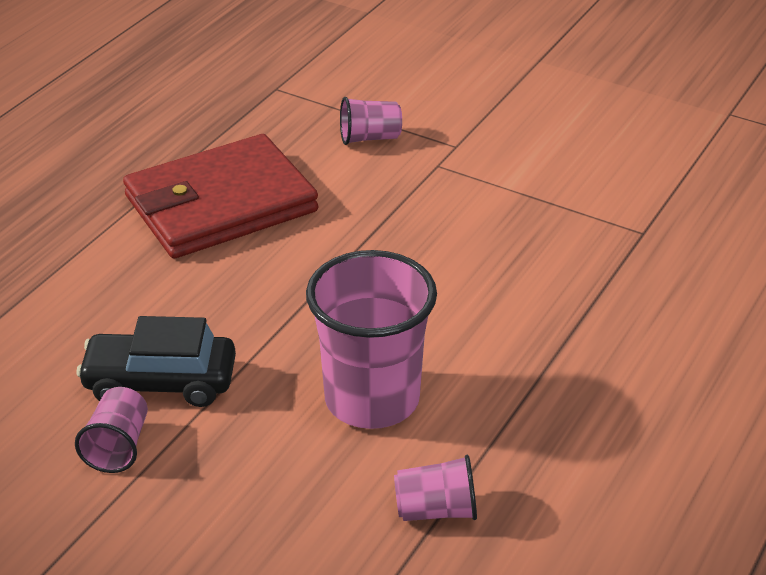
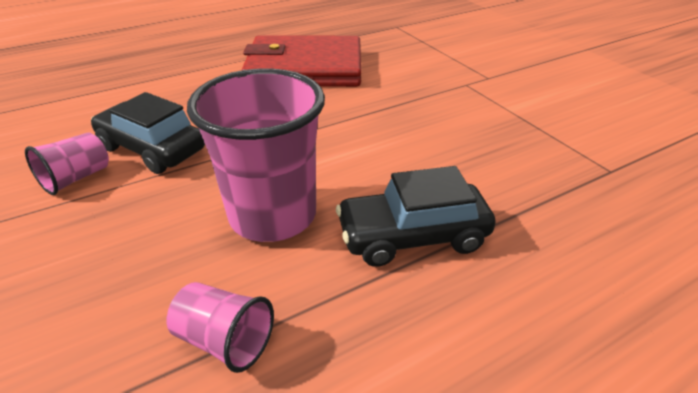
camera: 30 degrees right, 0 degrees up
(369, 138) = (431, 60): pink cup -> none
(514, 367) = (412, 236): none -> black car

